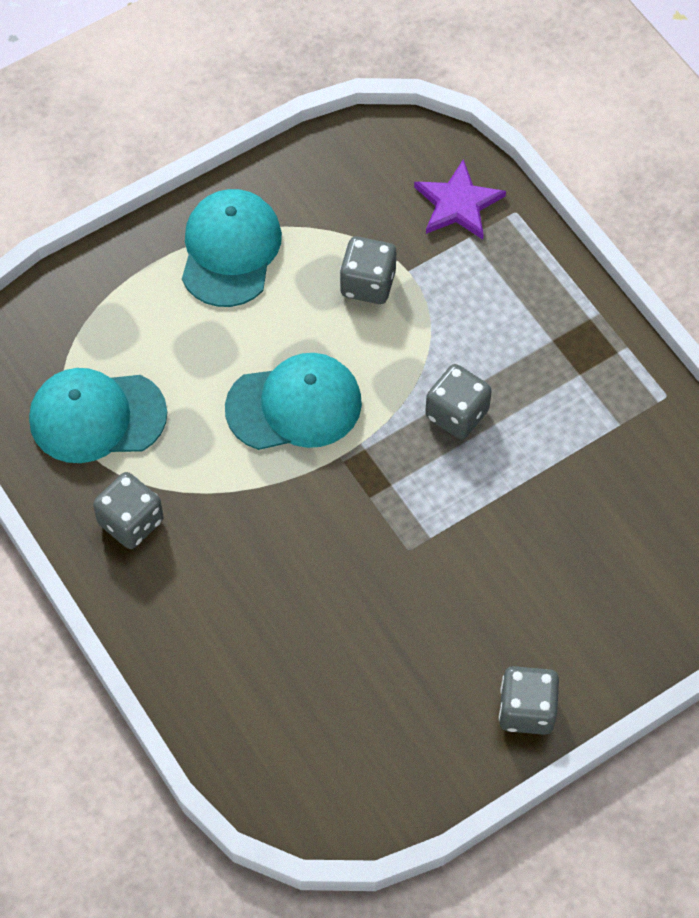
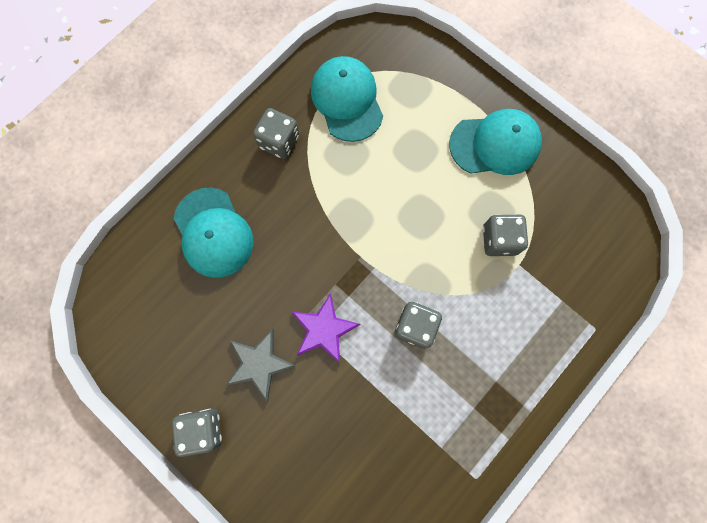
camera: 75 degrees right, 15 degrees up
(294, 405) = (390, 217): turquoise cap -> turquoise cap (213, 233)
(455, 619) = (259, 364): none -> grey star
(458, 204) = (587, 286): purple star -> purple star (324, 329)

